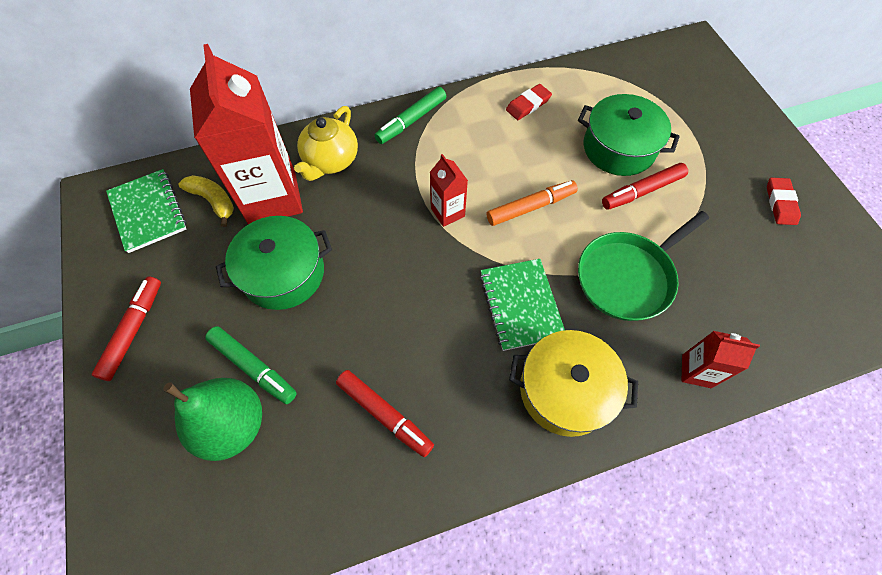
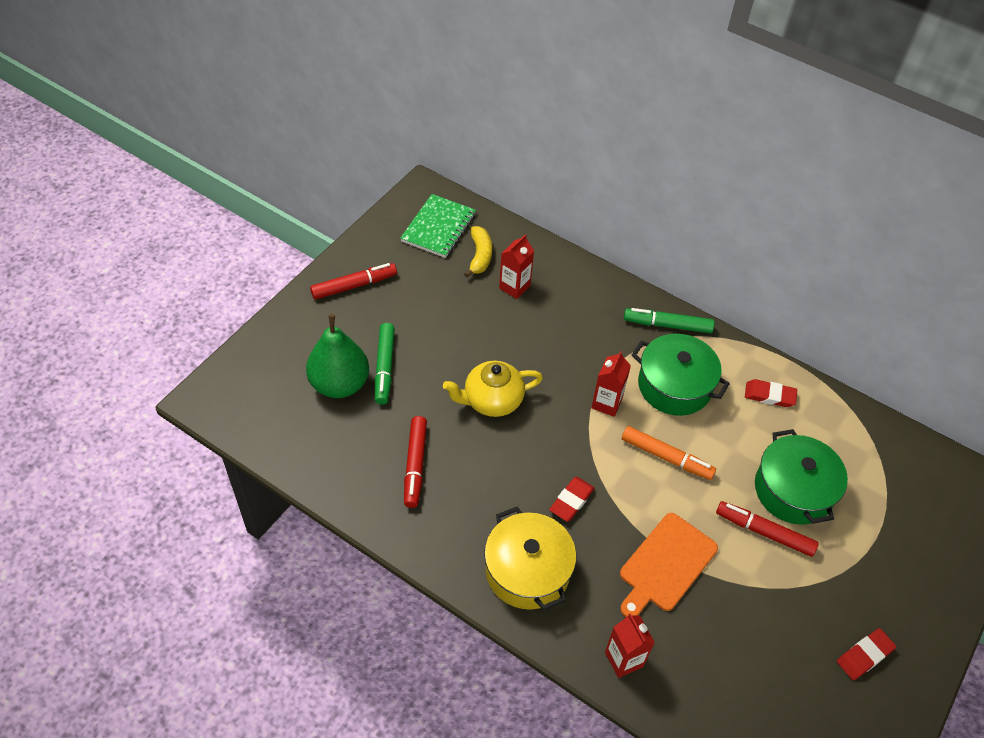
camera: 50 degrees right, 10 degrees down
(272, 198) = (514, 287): red carton -> red carton, size x0.46
(283, 273) = (463, 336): green pot -> green pot (674, 386)
(330, 161) = (578, 299): yellow teapot -> yellow teapot (492, 400)
(521, 305) = (571, 501): green notebook -> red eraser
(627, 277) = (666, 564): green pan -> orange cutting board

